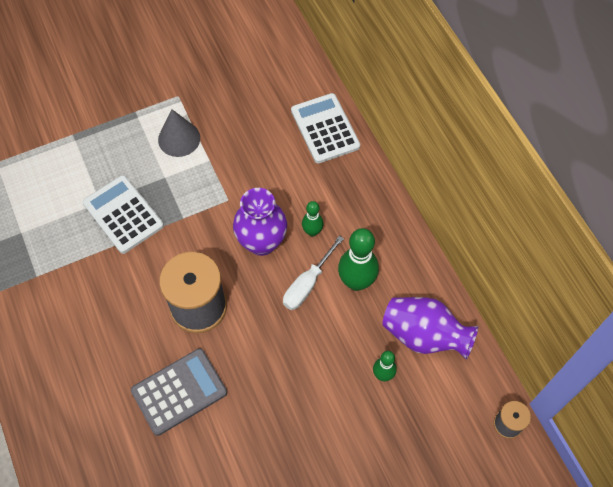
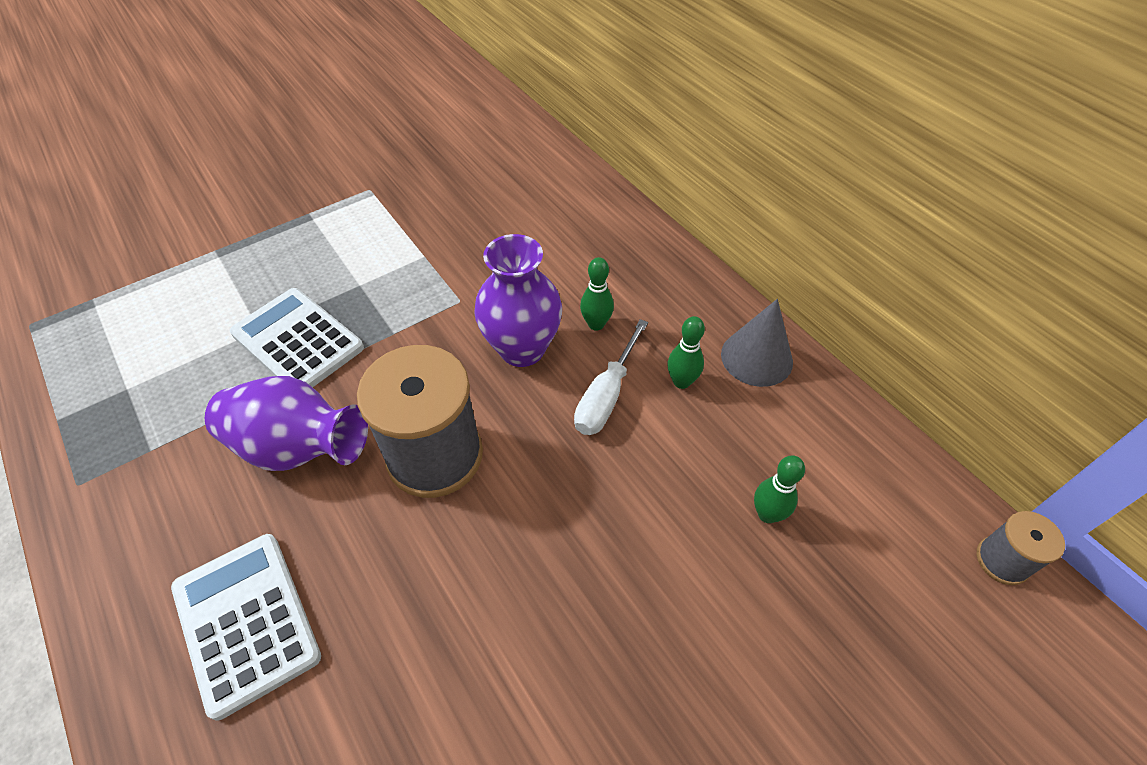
camera: 10 degrees left, 10 degrees down
(179, 138) = (376, 236): grey cone -> grey cone (756, 357)
(179, 392) = (418, 604): grey calculator -> none
(325, 128) = (583, 201): white calculator -> white calculator (246, 621)
(356, 282) = (681, 381): green bowling pin -> green bowling pin, size x0.56
(424, 335) = (811, 443): purple vase -> purple vase (298, 448)

